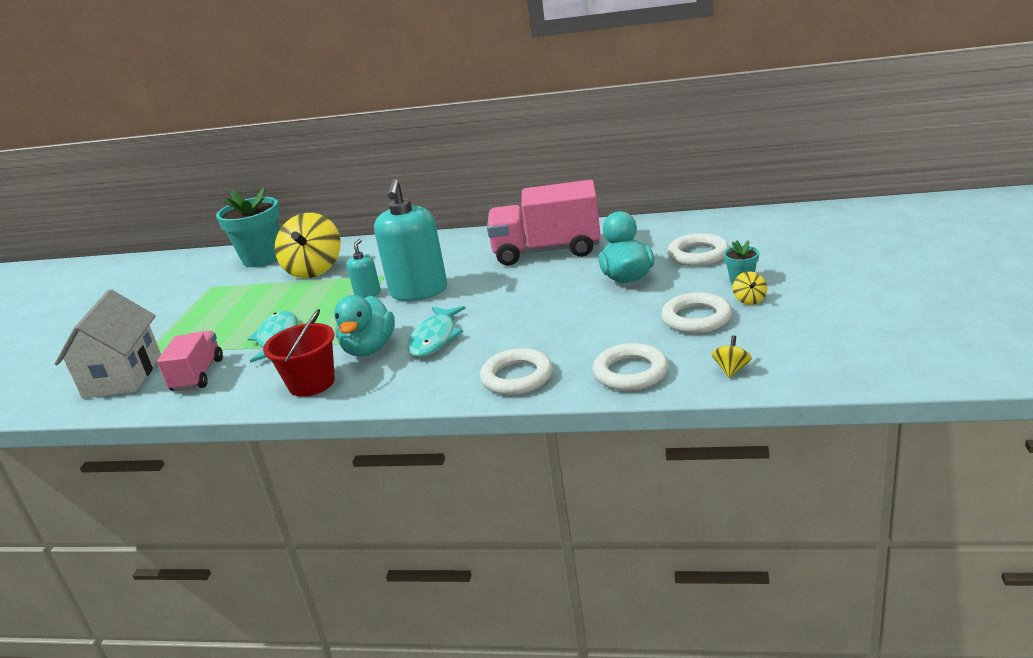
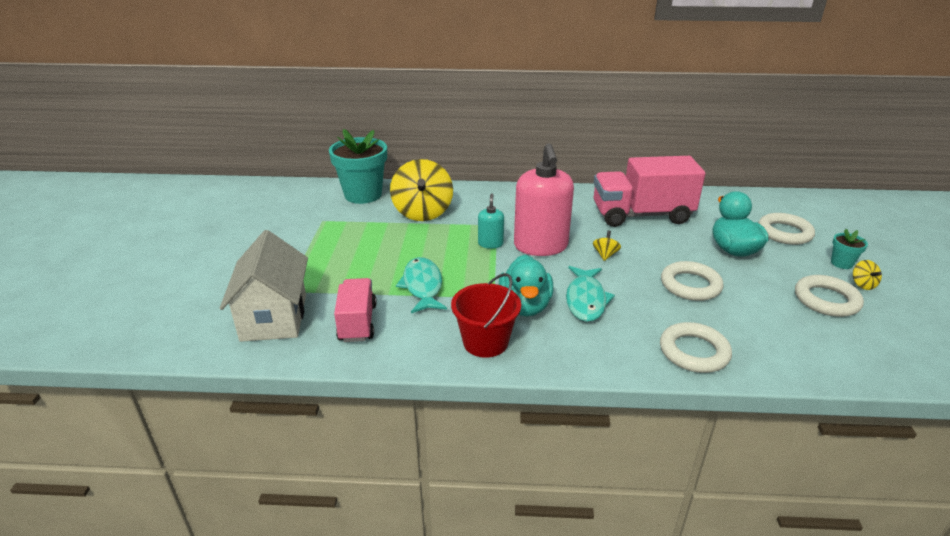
camera: 10 degrees left, 5 degrees up
(419, 291) = (540, 246): turquoise soap dispenser -> pink soap dispenser
(630, 373) = (802, 355): white ring -> white ring (690, 285)
(731, 369) = (896, 359): yellow spinning top -> yellow spinning top (605, 255)

